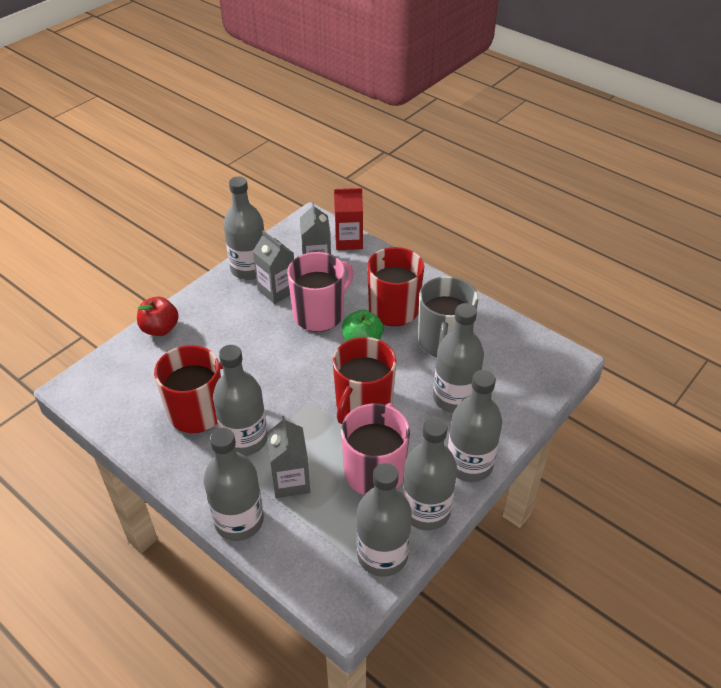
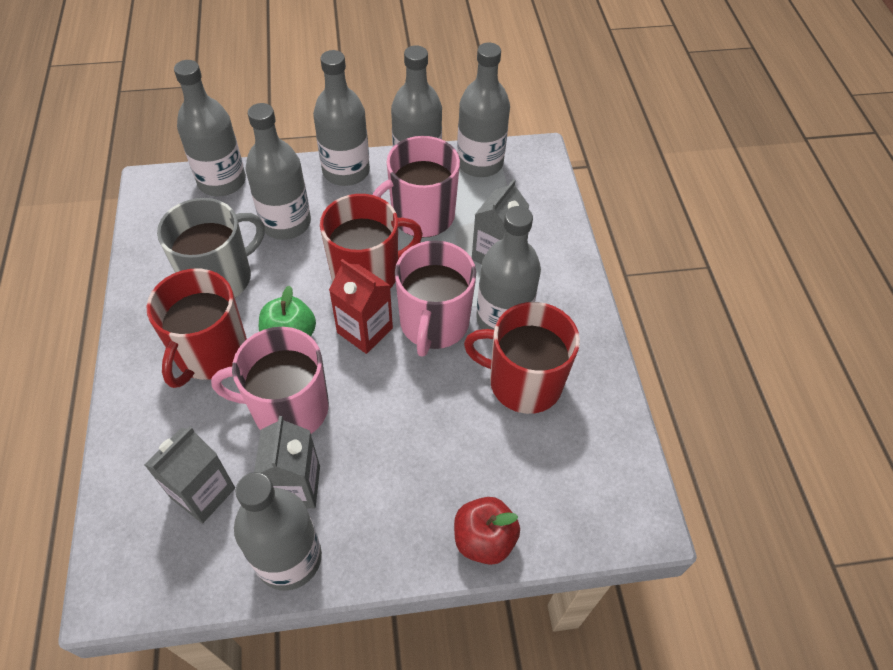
camera: 140 degrees left, 10 degrees up
(239, 520) = (565, 254): grey bottle -> grey bottle (222, 181)
(287, 406) = (434, 323): none -> pink mug
(348, 241) = (121, 499): red carton -> red carton (365, 330)

